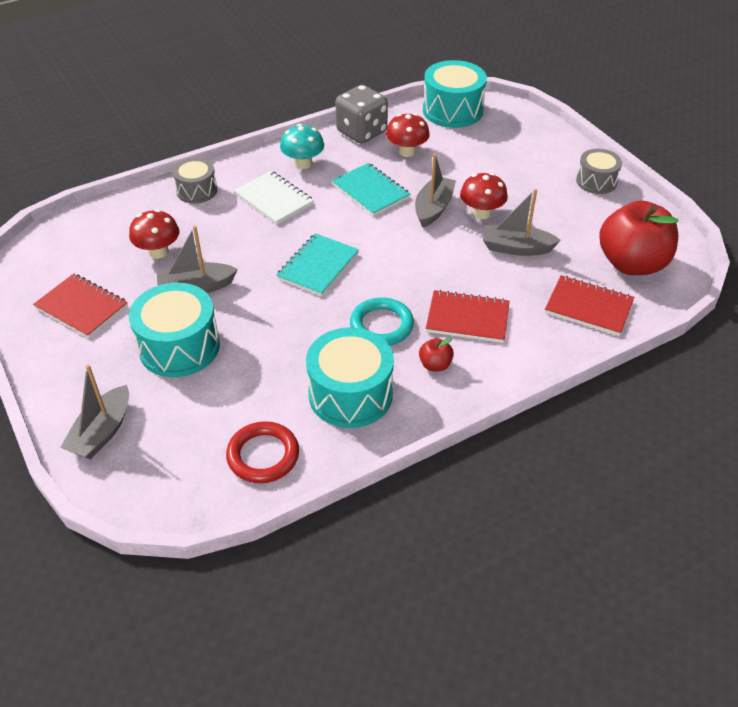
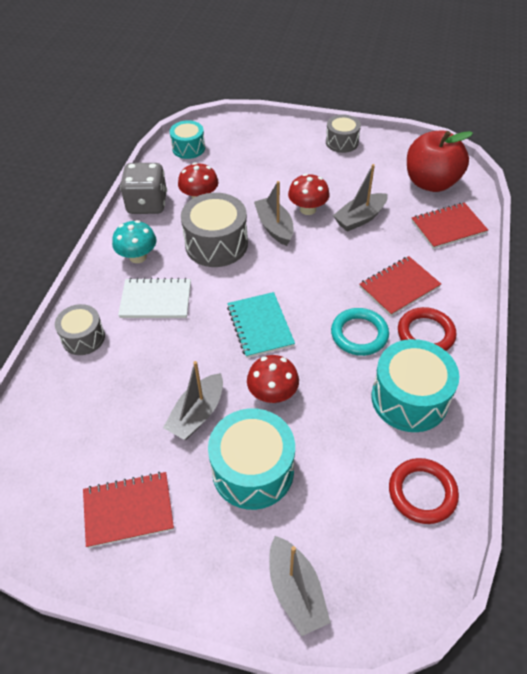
camera: 45 degrees left, 5 degrees up
(158, 251) = (125, 411): red mushroom -> red mushroom (273, 394)
(370, 191) = (216, 244): turquoise notebook -> grey drum
(435, 365) = (425, 334): red apple -> red ring
(452, 110) = (188, 148): turquoise drum -> turquoise drum, size x0.61

